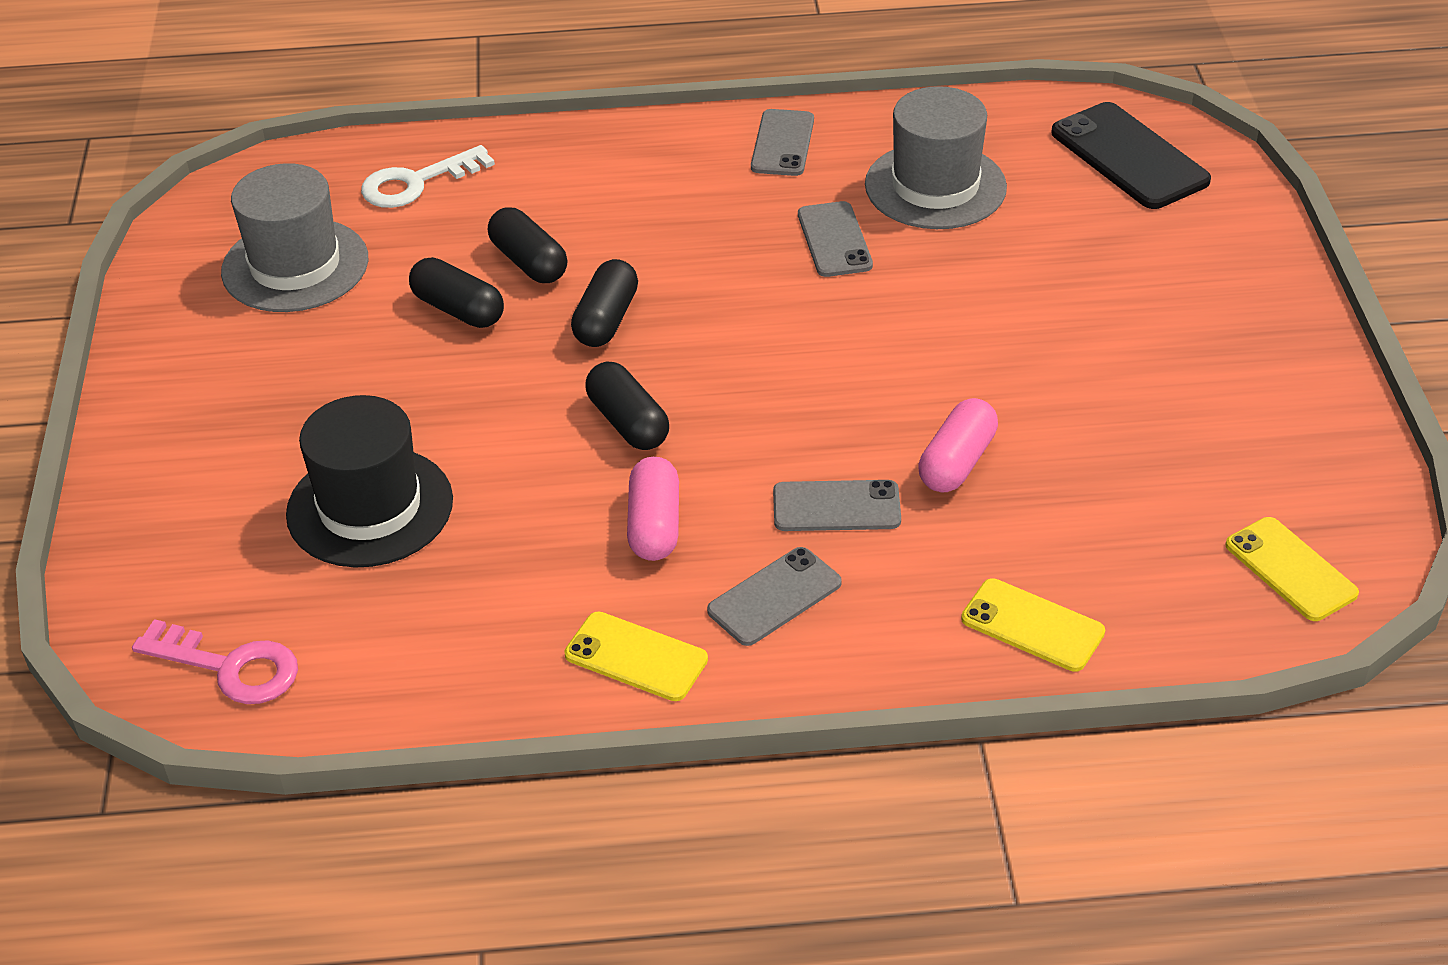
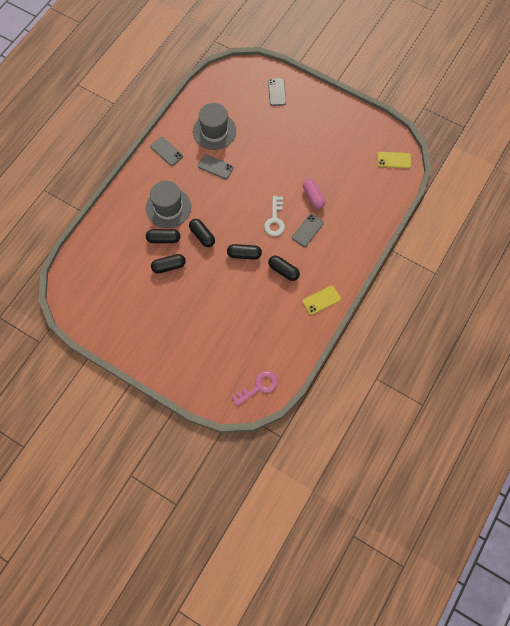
camera: 55 degrees left, 25 degrees up
(295, 265) = (115, 294): grey hat -> grey hat (168, 207)
(370, 507) = (228, 328): black hat -> none
(417, 182) = (104, 245): white key -> white key (275, 220)
(654, 525) = (283, 271): pink capsule -> black capsule
(774, 597) = (325, 261): grey phone -> grey phone (277, 92)
(1032, 626) = (372, 218): yellow phone -> none
(1129, 157) = (240, 84): black phone -> none

